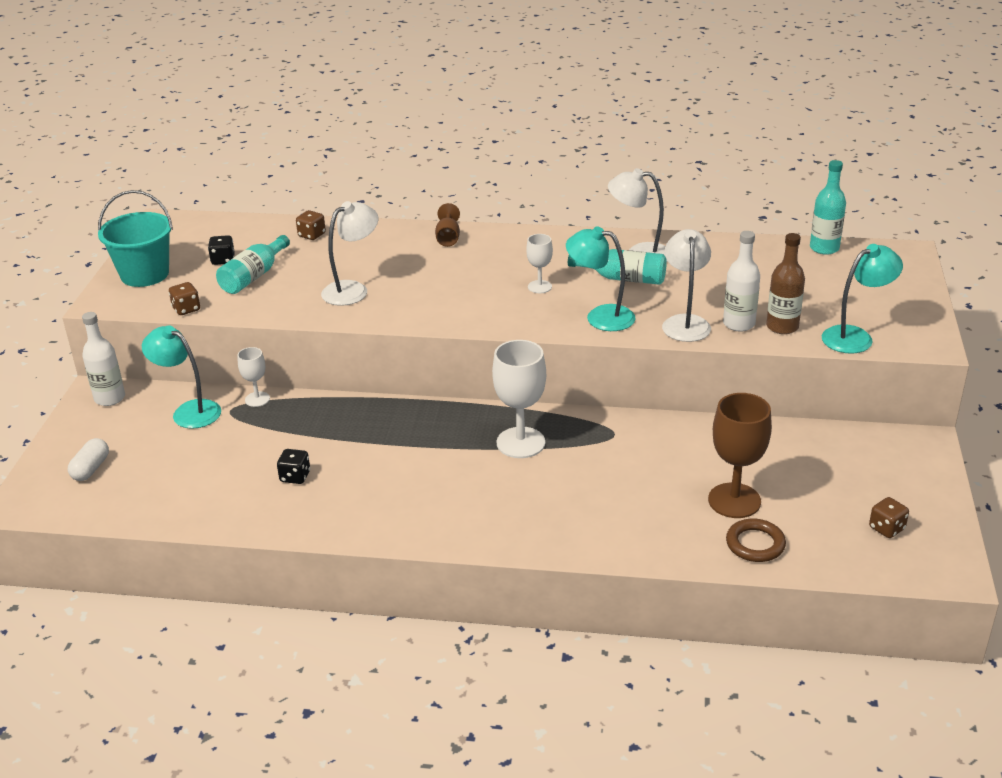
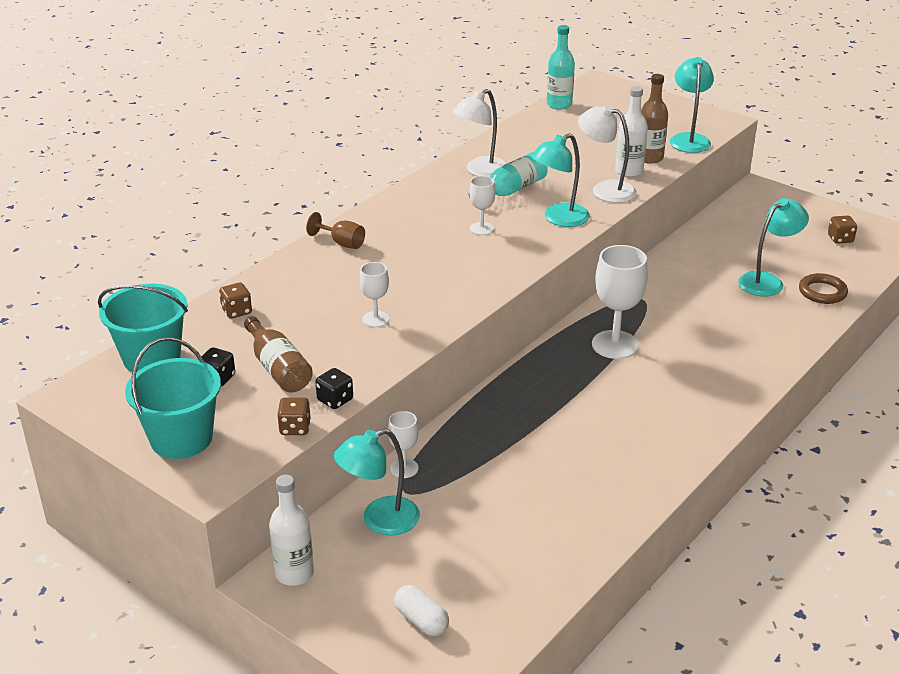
camera: 60 degrees left, 0 degrees up
(228, 229) = (152, 358): none -> turquoise bucket
(253, 276) = (278, 368): turquoise bottle -> brown bottle
(295, 477) = (558, 481): black dice -> black dice (335, 400)
(352, 289) = (375, 319): white lamp -> white goblet
(734, 501) = (767, 281): brown goblet -> turquoise lamp

